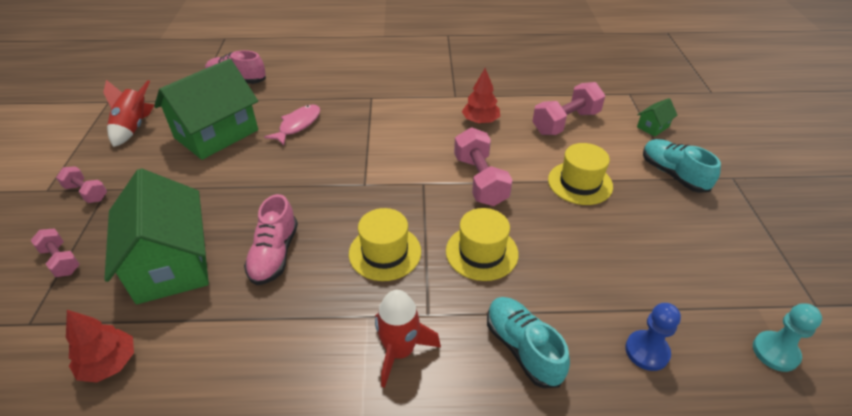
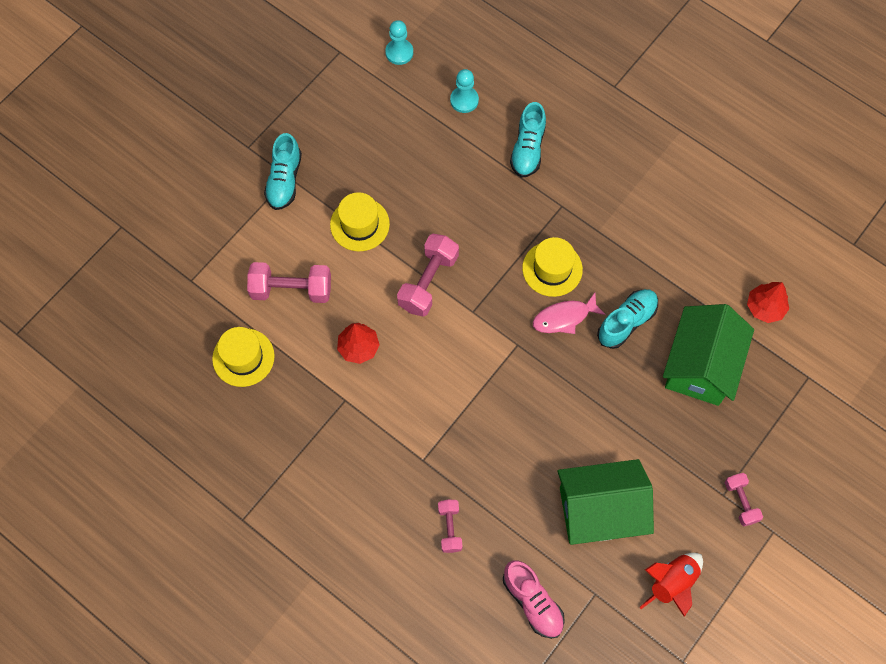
camera: 140 degrees left, 25 degrees up
(61, 260) = (777, 426): pink dumbbell -> pink dumbbell (450, 528)
(274, 254) = (627, 322): pink shoe -> turquoise shoe
(298, 125) = (520, 467): pink fish -> pink fish (564, 317)
(400, 351) = (596, 196): red rocket -> none
(481, 252) = (489, 222): yellow hat -> yellow hat (243, 357)
(647, 351) = (464, 100): blue pawn -> turquoise pawn
(653, 127) = (230, 231): green house -> none

